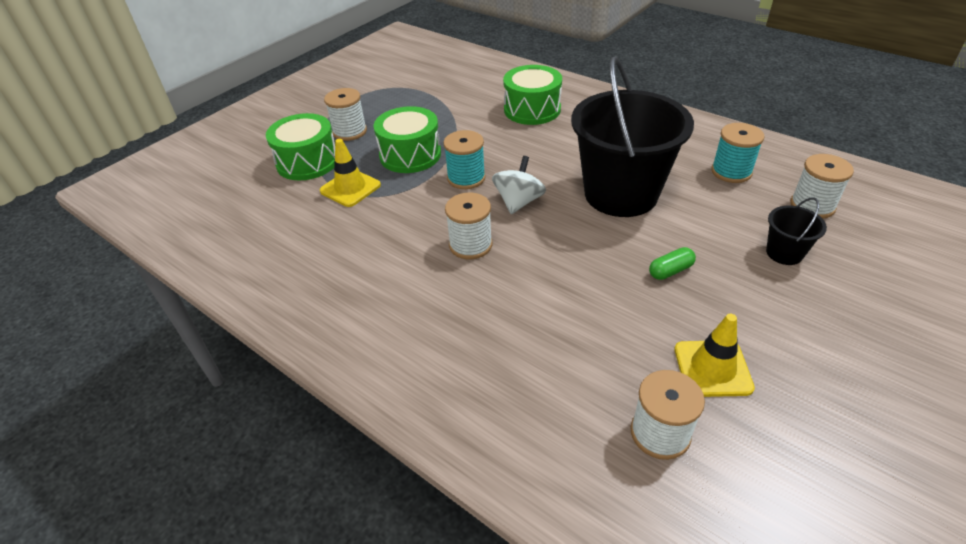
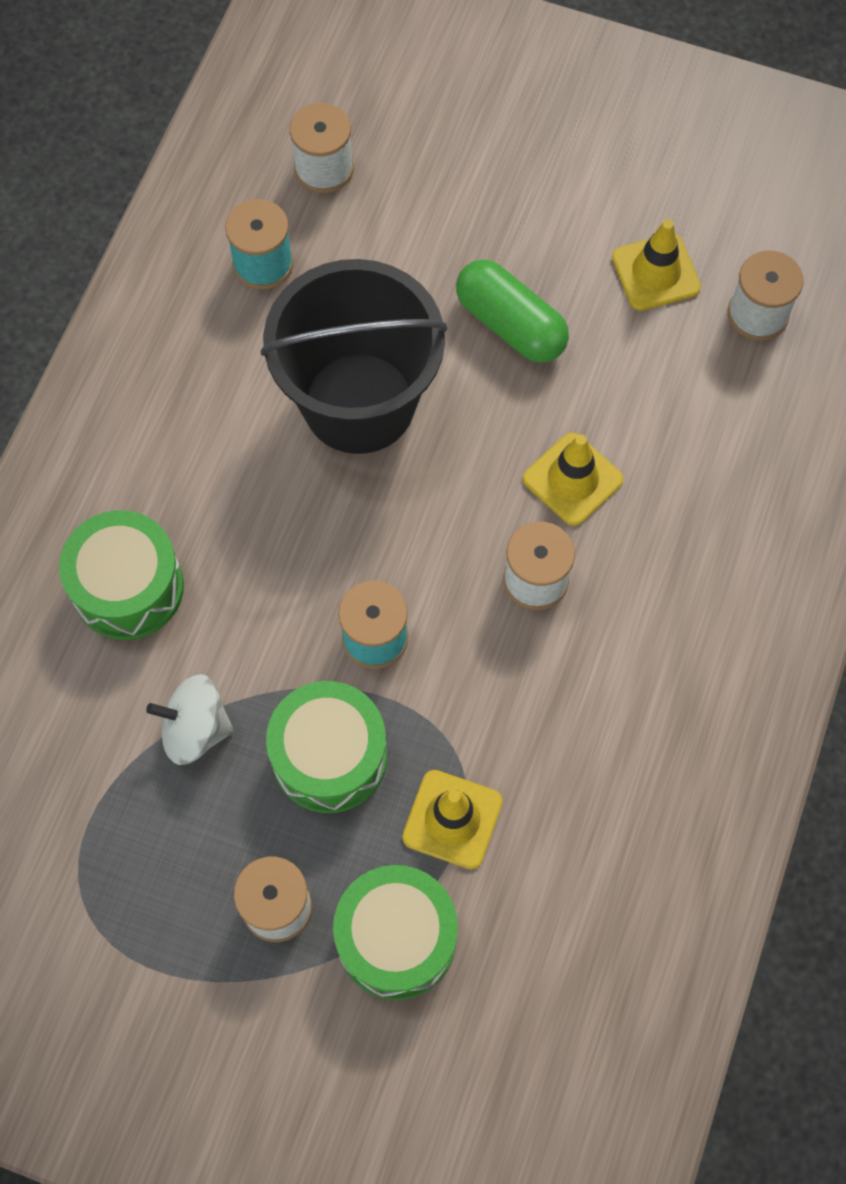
camera: 110 degrees left, 25 degrees up
(518, 202) = (417, 540): white spinning top -> white spinning top (195, 729)
(535, 276) = (572, 479): none -> yellow traffic cone
(670, 271) = (510, 325): green capsule -> green capsule, size x1.92
(784, 253) = (436, 203): black bucket -> none

